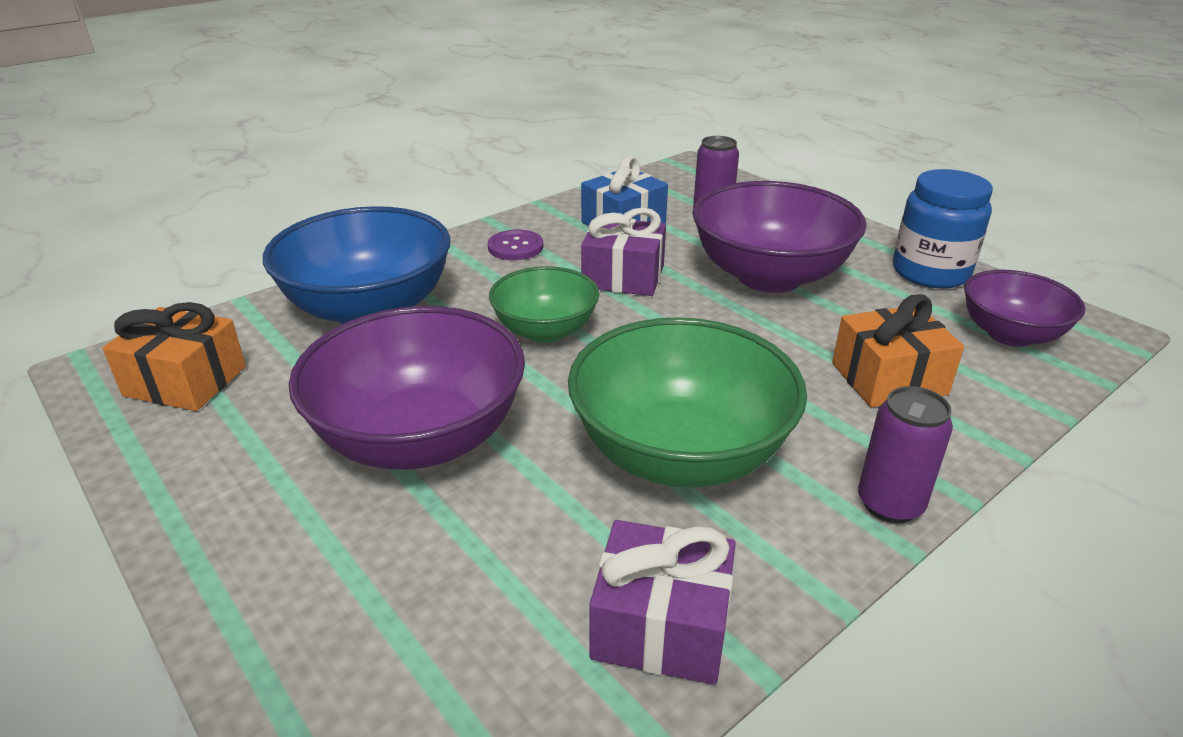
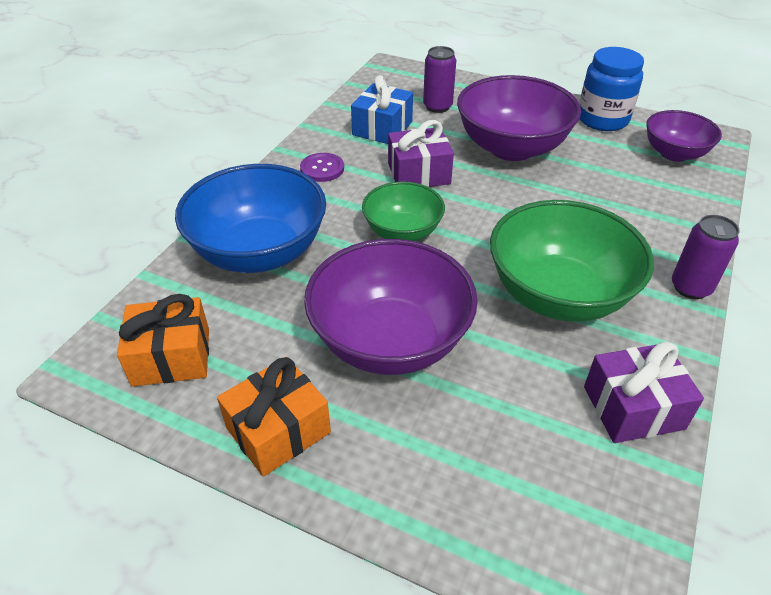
camera: 25 degrees left, 10 degrees up
(889, 378) = (633, 204): orange gift -> orange gift (278, 430)

